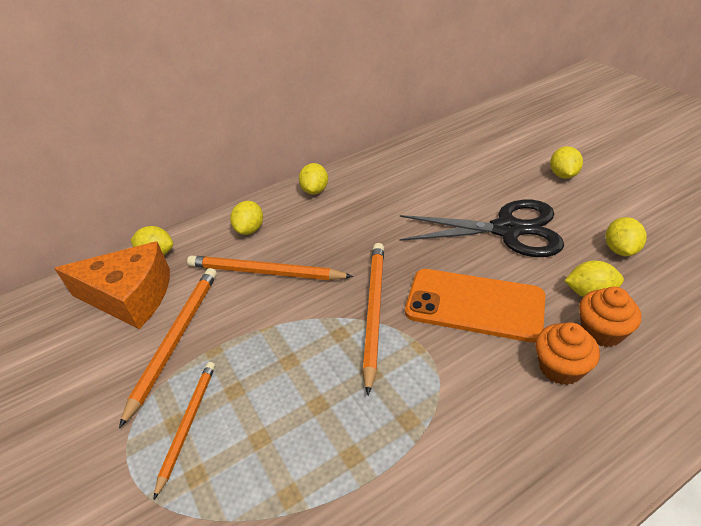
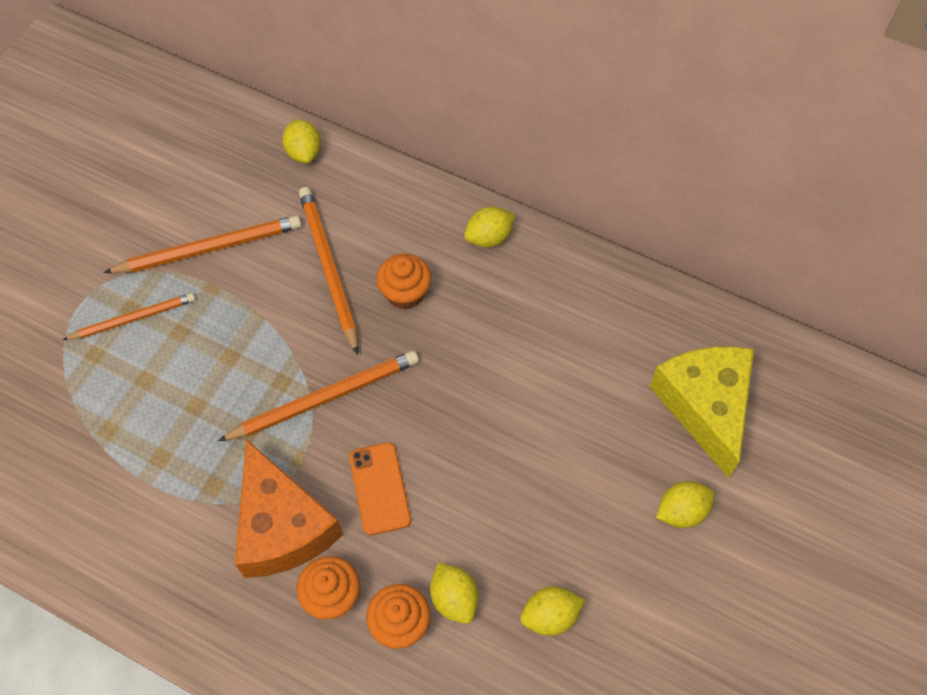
camera: 55 degrees right, 20 degrees up
(130, 297) = (238, 173): orange cheese -> orange cheese (282, 526)
(250, 229) = (385, 213): yellow lemon -> none
(321, 239) = (405, 293): none -> orange cupcake
(474, 304) = (380, 488): orange phone -> orange phone, size x0.60
(496, 148) = (705, 406): none -> yellow cheese
(507, 230) = (523, 480): black scissors -> none

